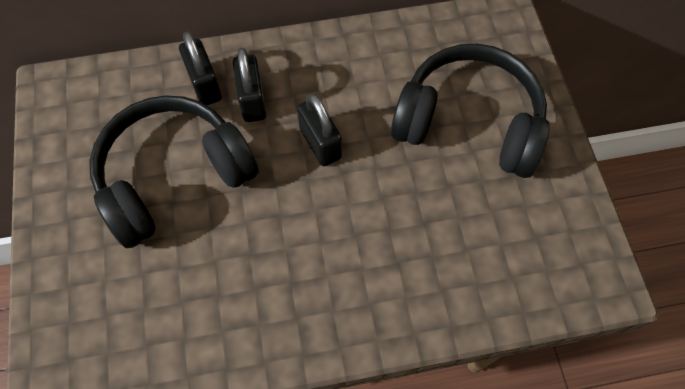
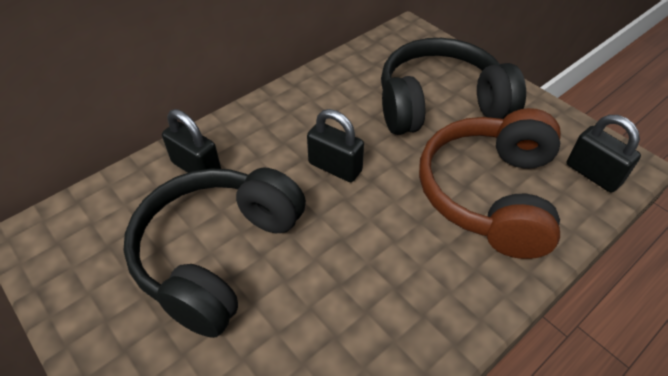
camera: 30 degrees left, 15 degrees down
(252, 100) = (250, 161): black padlock -> black padlock (593, 174)
(439, 242) = (489, 194): none -> brown headphones

